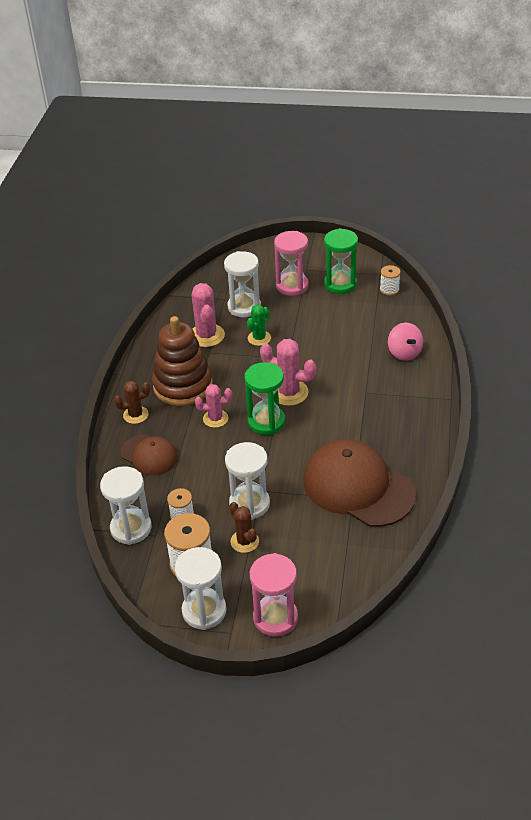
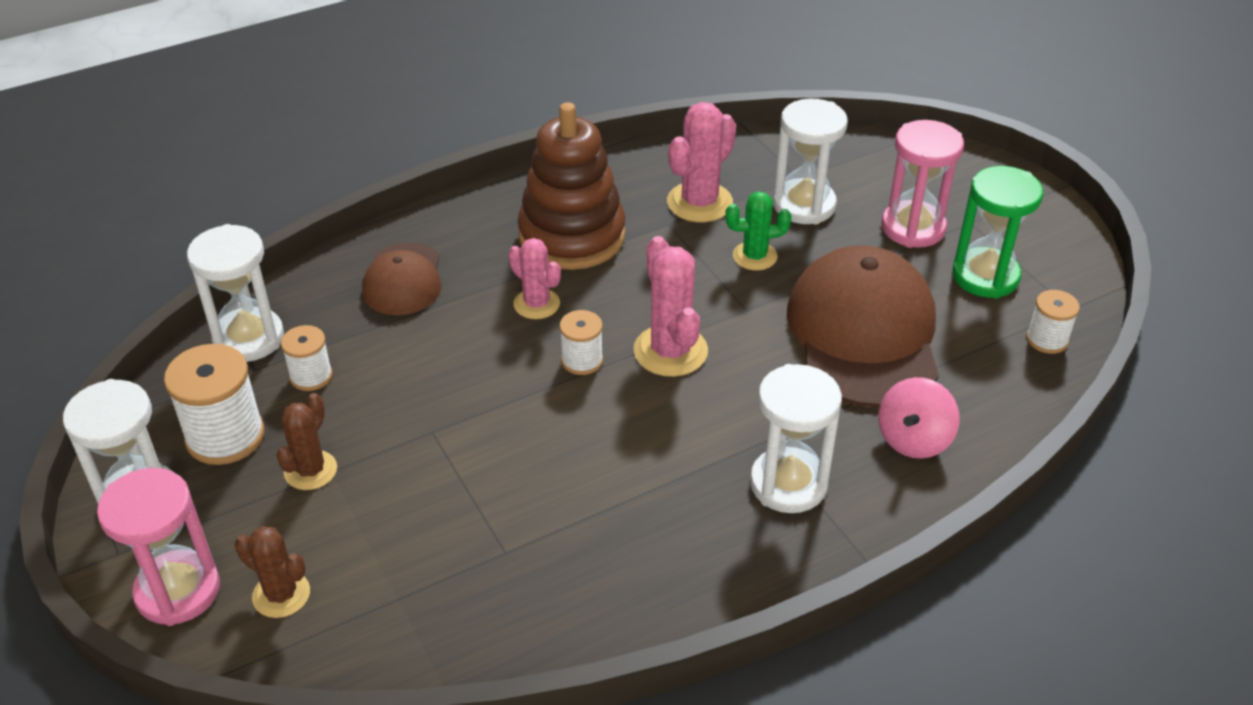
camera: 50 degrees right, 0 degrees up
(135, 415) = (469, 224): brown cactus -> brown cactus (281, 594)
(249, 504) = (392, 434): white hourglass -> white hourglass (788, 484)
(266, 422) = (582, 360): green hourglass -> white spool
(358, 487) = (536, 545): brown cap -> brown cap (863, 334)

